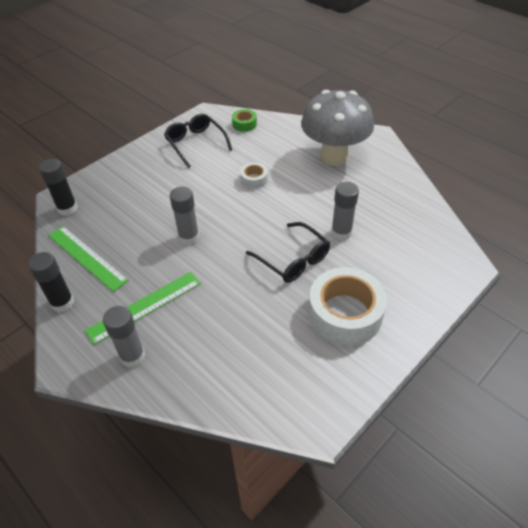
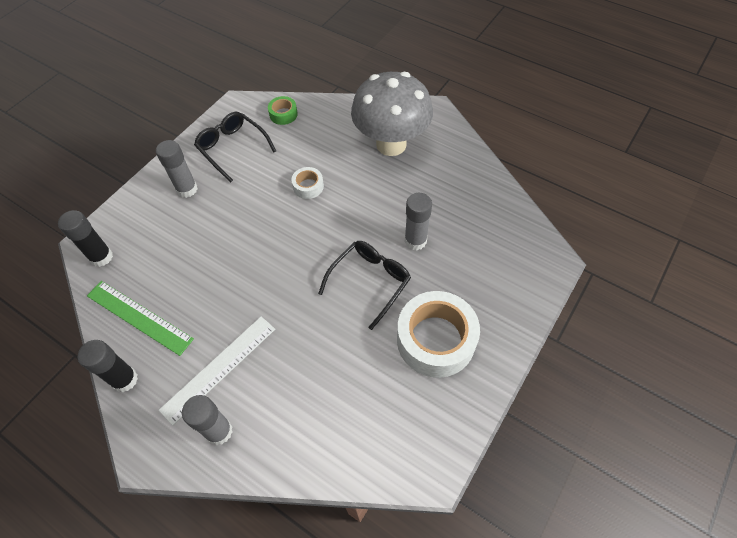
camera: 10 degrees left, 10 degrees up
(145, 307) = (219, 368): green ruler -> white ruler
(189, 237) = (250, 272): grey glue stick -> grey glue stick (187, 189)
(293, 259) = (369, 282): black glasses -> black glasses turned 90 degrees counterclockwise

